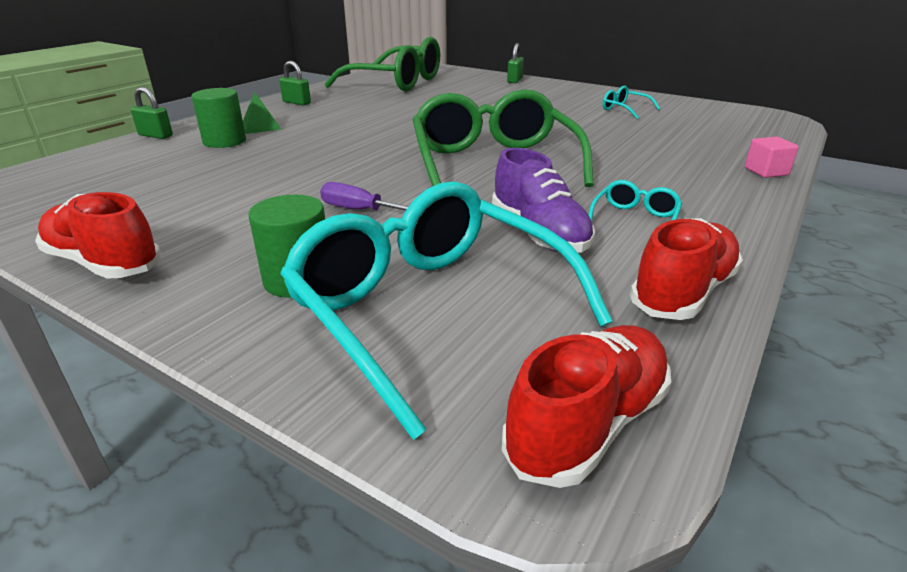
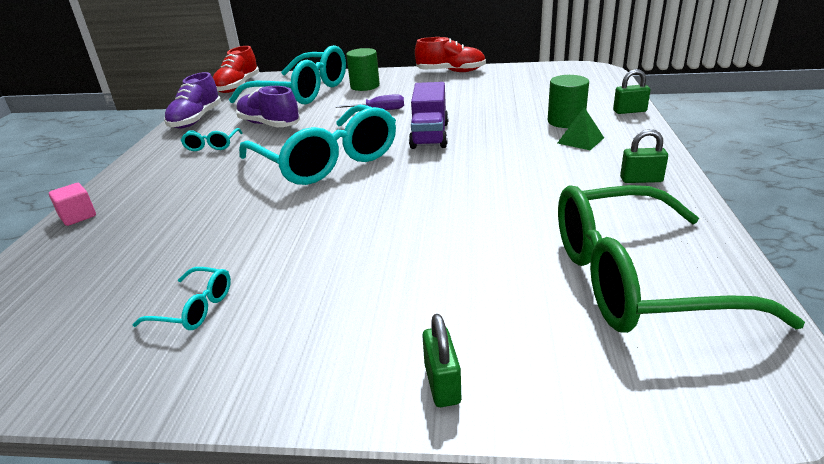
camera: 155 degrees right, 0 degrees up
(362, 161) = (429, 135): none -> purple truck
(493, 162) = (327, 161): green glasses -> turquoise glasses
(682, 292) = (196, 120): red shoe -> purple shoe

